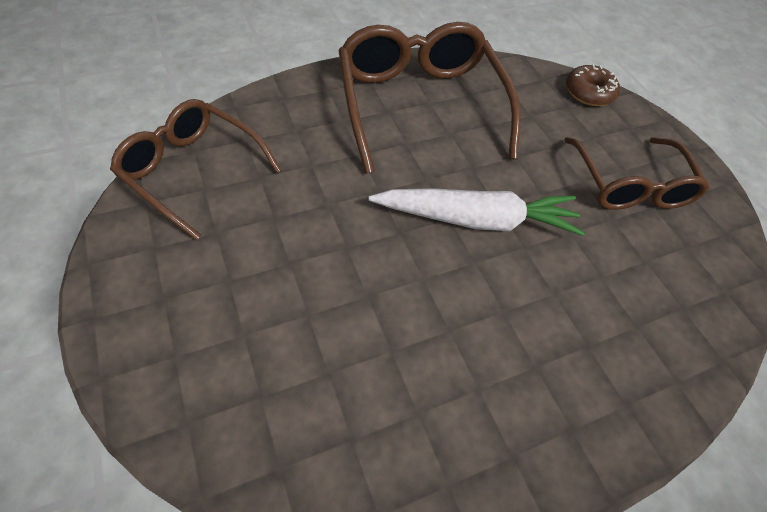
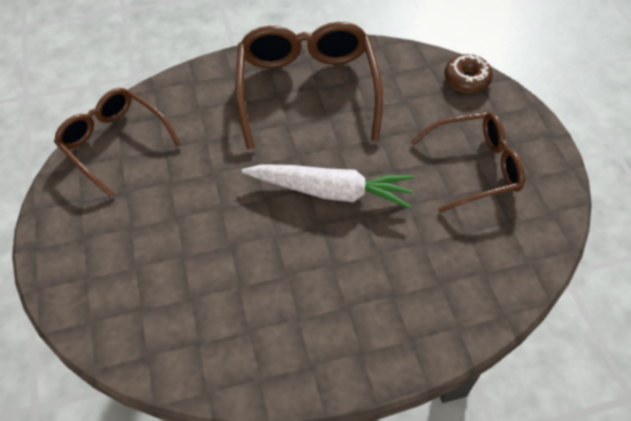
camera: 15 degrees right, 0 degrees up
(629, 185) = (475, 167): brown glasses -> brown glasses turned 105 degrees counterclockwise

